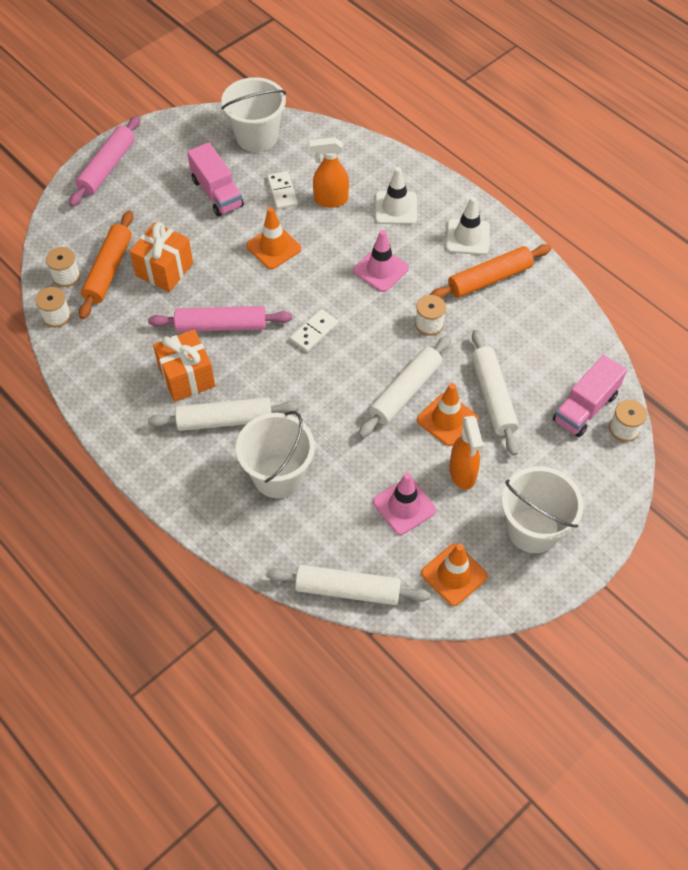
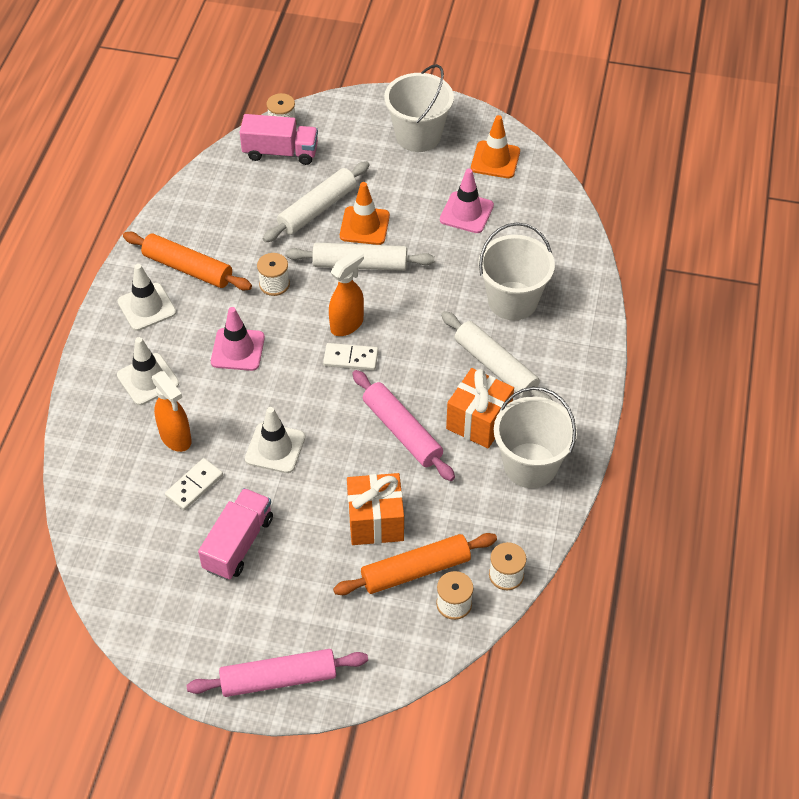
camera: 125 degrees left, 5 degrees down
(256, 137) = (127, 560): white bucket -> white bucket (530, 465)
(273, 247) = (275, 448): orange traffic cone -> white traffic cone
(348, 590) = (564, 209): white rolling pin -> none
(462, 474) = (407, 194): orange spray bottle -> orange spray bottle (347, 324)

